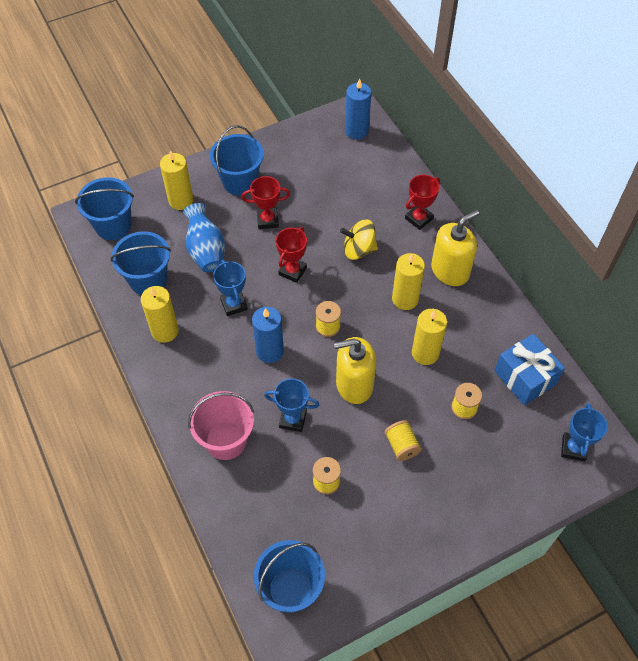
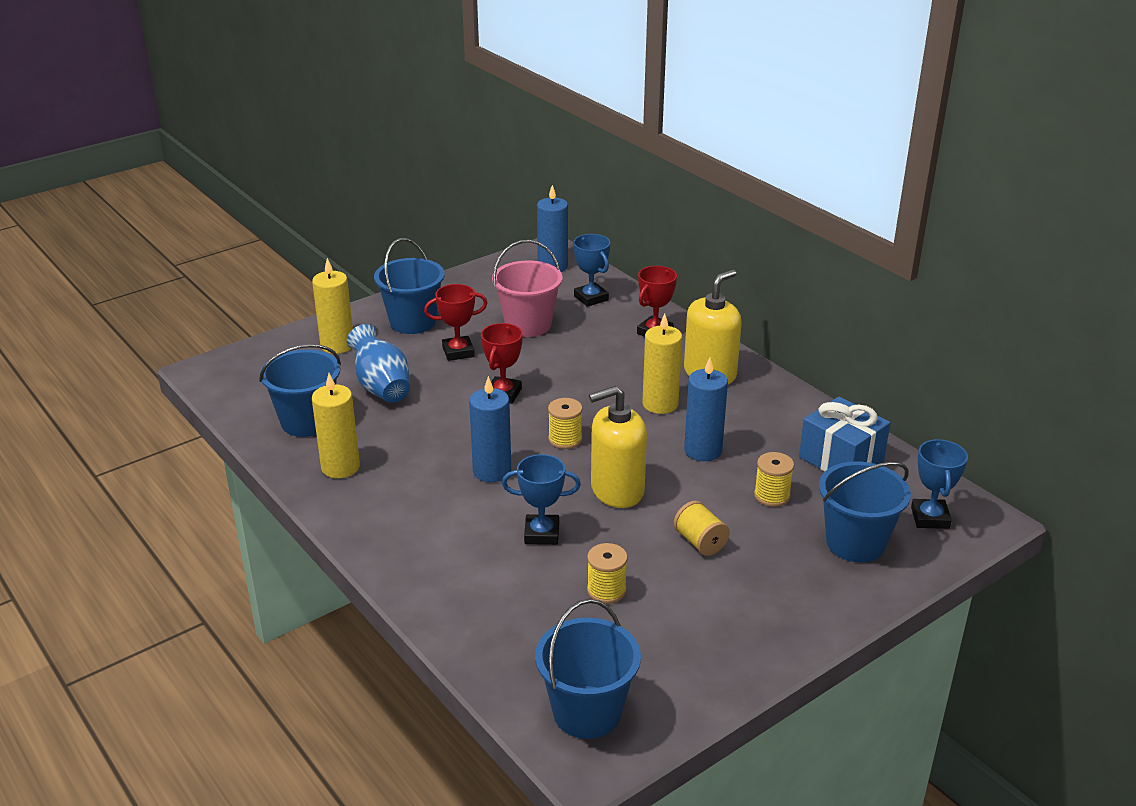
camera: 10 degrees left, 25 degrees down
(113, 226) = (248, 376): blue bucket -> blue bucket (855, 543)
(226, 440) = (452, 566): pink bucket -> pink bucket (528, 325)
(234, 304) = (431, 432): blue trophy -> blue trophy (591, 298)
(359, 250) = (586, 366): yellow spinning top -> none
(425, 353) = (703, 450): yellow candle -> blue candle

